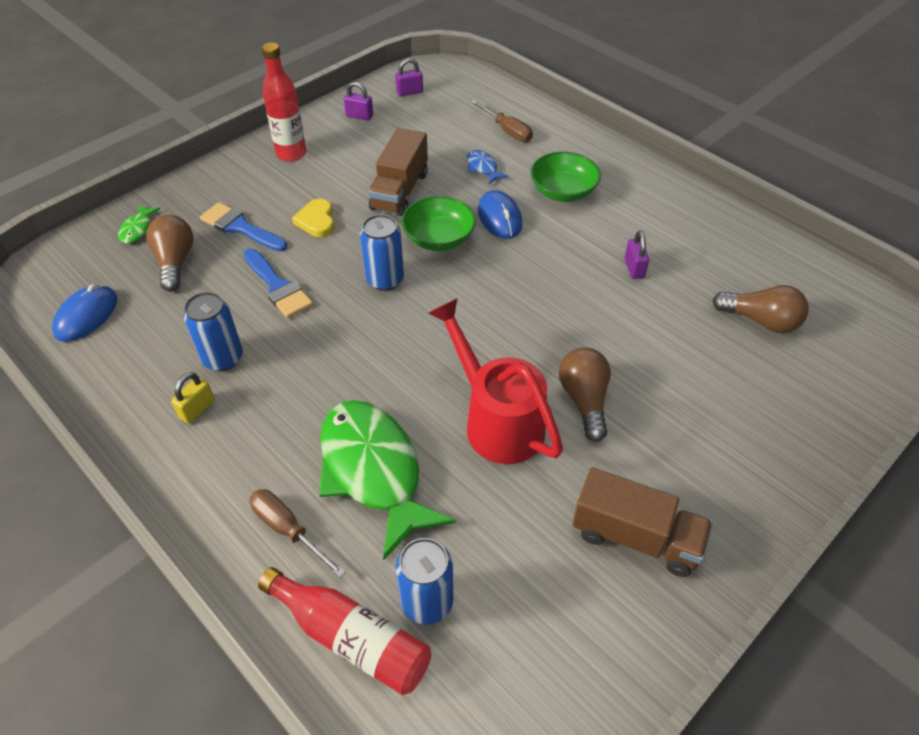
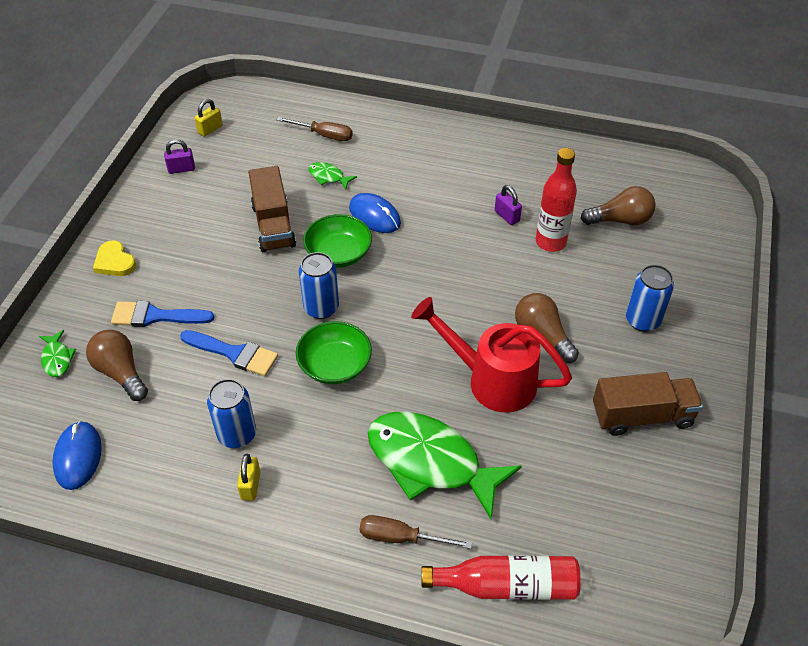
camera: 30 degrees left, 0 degrees up
(291, 154) = (146, 229): red bottle -> red bottle (550, 242)
(316, 221) = (221, 281): yellow heart -> yellow heart (115, 262)
(409, 92) = (210, 129): purple padlock -> yellow padlock
(427, 602) = (539, 533): blue can -> blue can (642, 320)
(483, 168) = (328, 177): blue fish -> green fish
(563, 191) = (408, 172): green bowl -> green bowl (335, 365)

